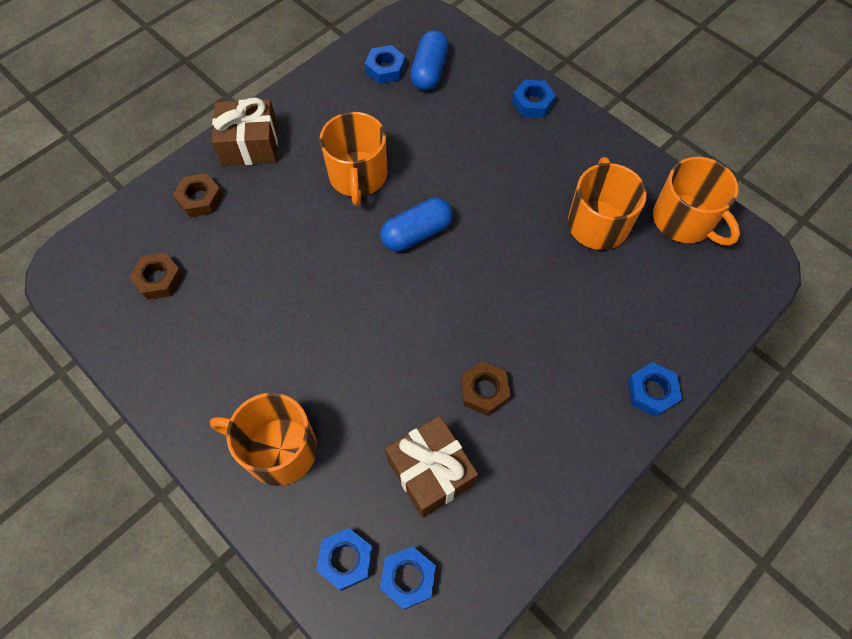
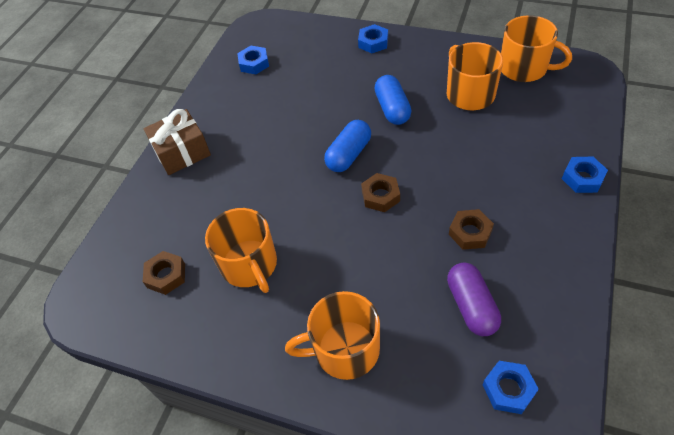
camera: 20 degrees left, 10 degrees down
(200, 199) = (165, 205): brown nut -> brown nut (380, 196)
(346, 560) = (452, 402): blue nut -> none
(358, 176) = (279, 137): orange mug -> orange mug (250, 265)
(429, 71) = (287, 52): blue capsule -> blue capsule (392, 109)
(430, 472) = (471, 306): brown gift -> purple capsule

